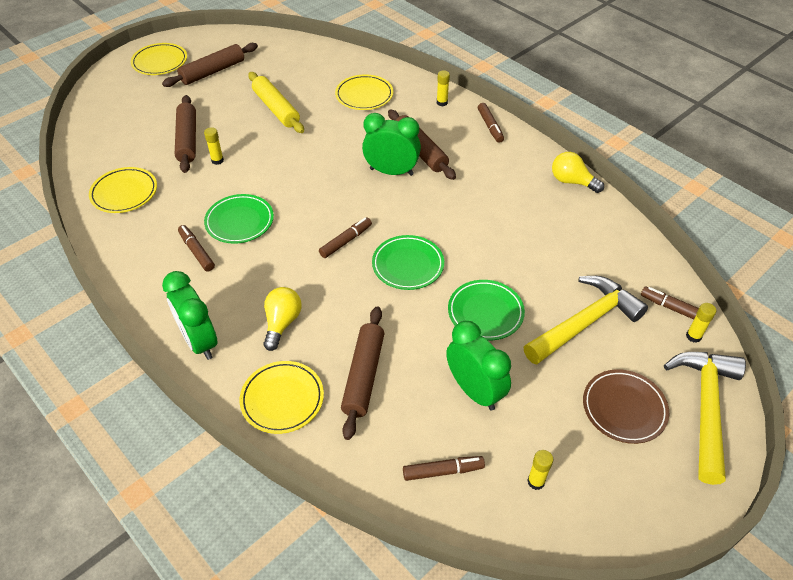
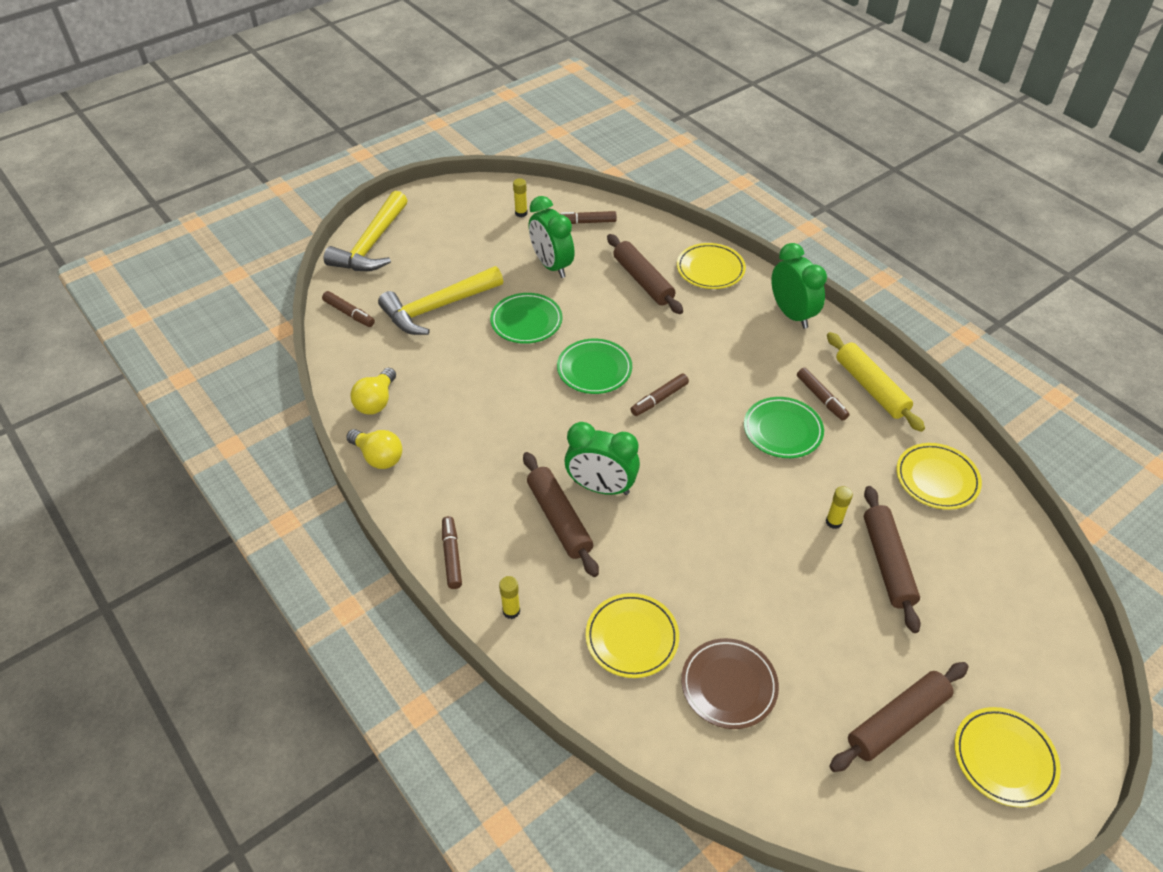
camera: 175 degrees left, 0 degrees up
(276, 109) = (769, 617): yellow rolling pin -> yellow rolling pin (870, 388)
(282, 323) = (718, 324): yellow light bulb -> yellow light bulb (376, 401)
(363, 376) = (643, 281): brown rolling pin -> brown rolling pin turned 45 degrees counterclockwise
(624, 408) = (436, 248): brown plate -> brown plate (729, 685)
(693, 336) = (346, 291): yellow glue stick -> none

